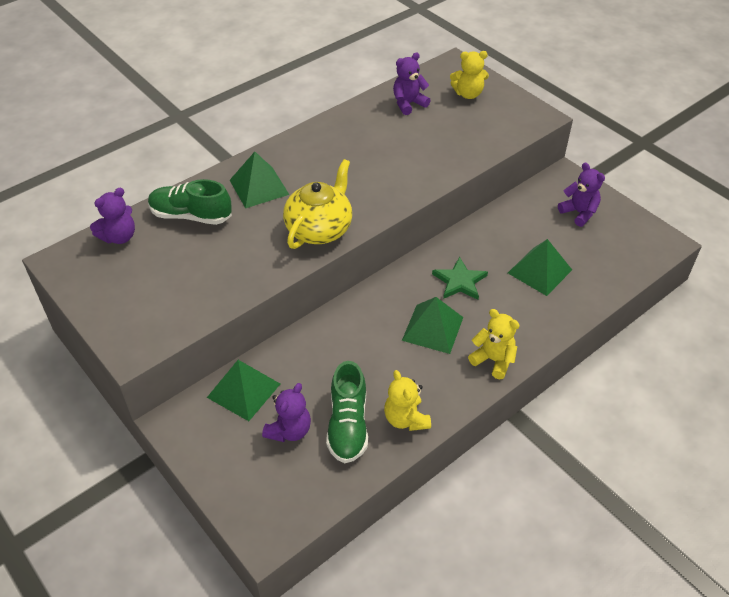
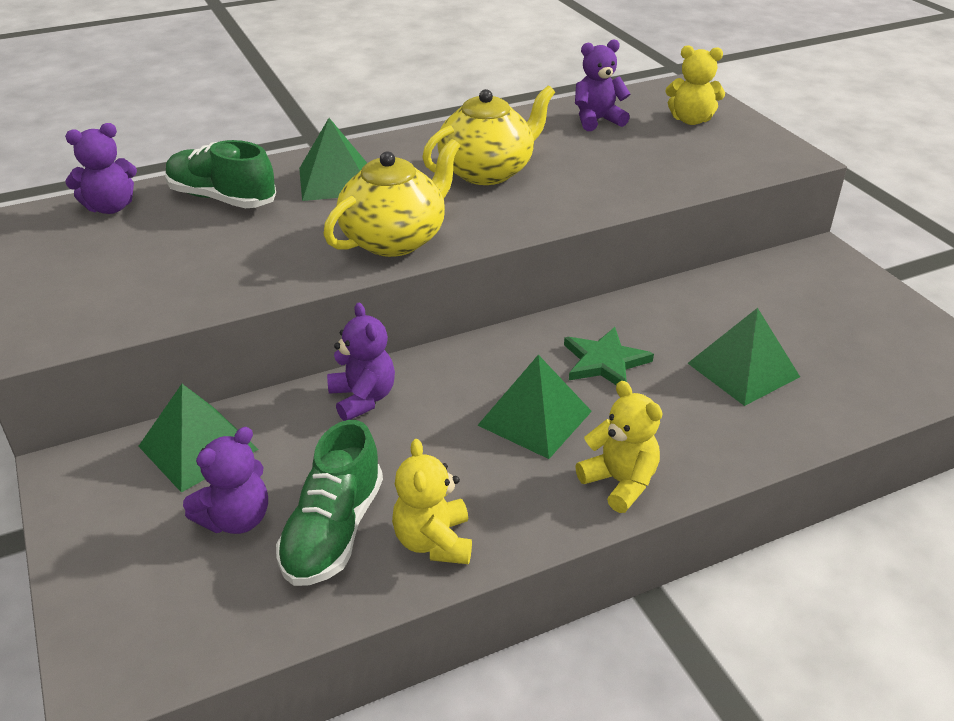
camera: 15 degrees right, 10 degrees down
(354, 162) = (487, 171): none -> yellow teapot
(579, 213) = (833, 303): purple teddy bear -> purple teddy bear (363, 398)

